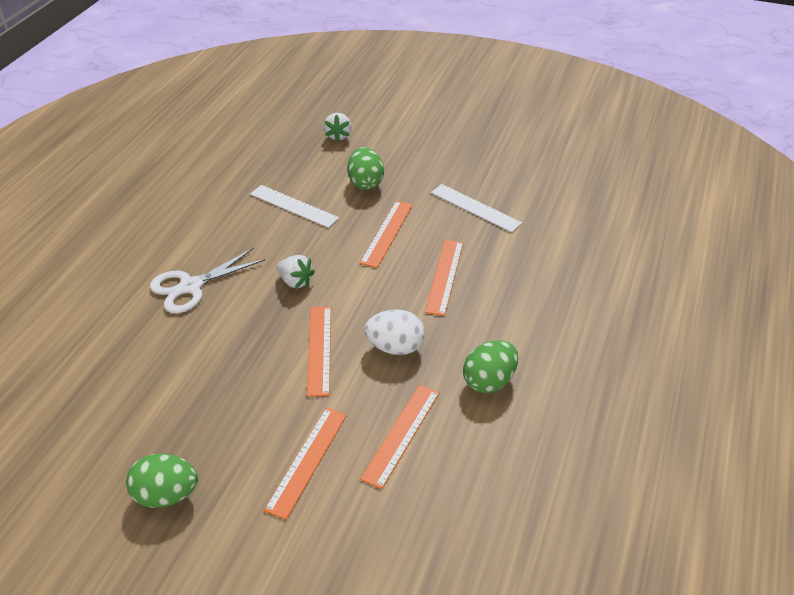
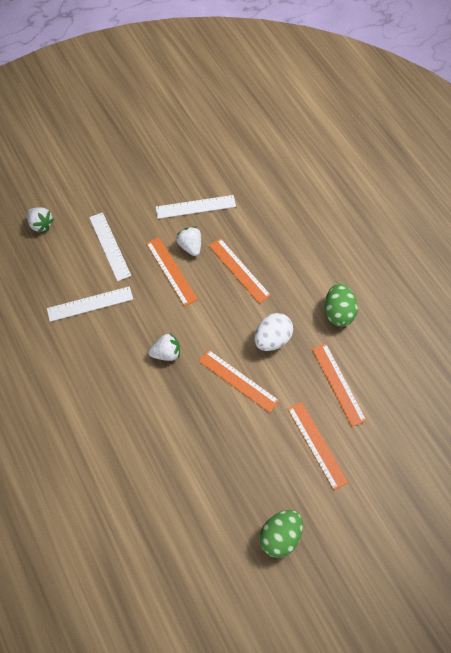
camera: 50 degrees left, 20 degrees up
(191, 286) = (112, 417): white scissors -> none
(365, 183) = (109, 246): green egg -> white ruler
(428, 229) = (190, 246): none -> white strawberry

